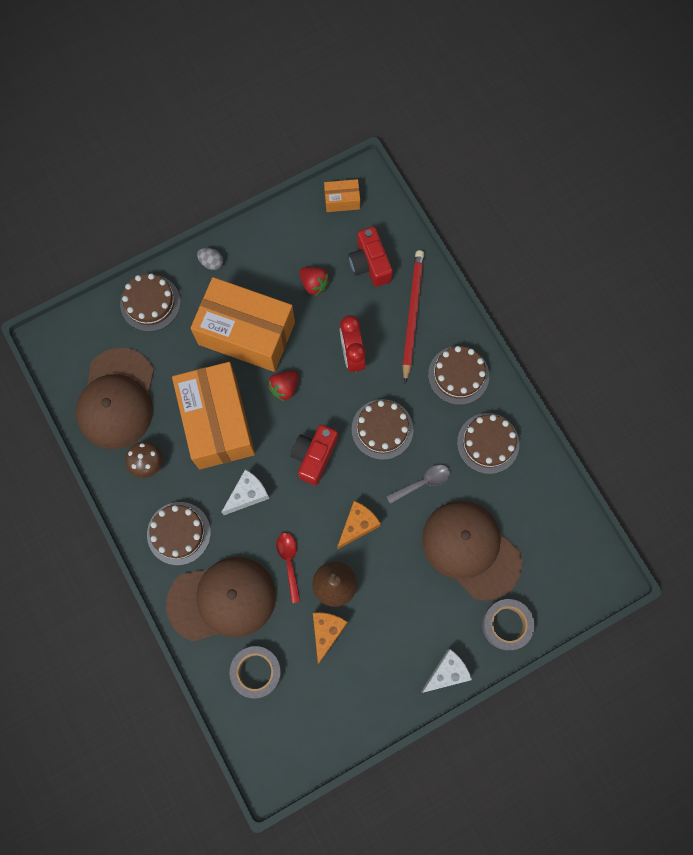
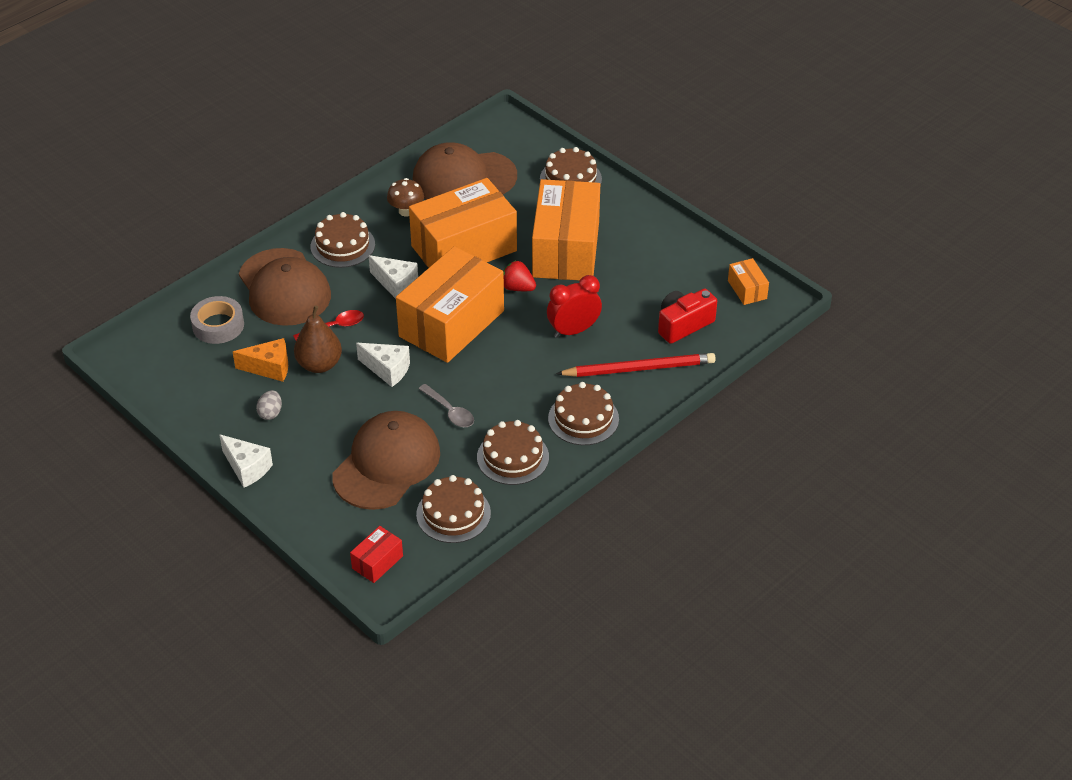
camera: 75 degrees right, 30 degrees down
(211, 262) = (632, 210): grey egg -> grey egg (270, 413)
(314, 284) = (641, 287): red strawberry -> none
(314, 456) = (451, 323): red camera -> orange box
(357, 525) = (387, 370): orange cheese -> white cheese
(382, 429) = (499, 369): brown cake -> brown cake (453, 514)
(506, 625) = (310, 508): grey tape -> none
(577, 579) = (377, 562): none -> red box

